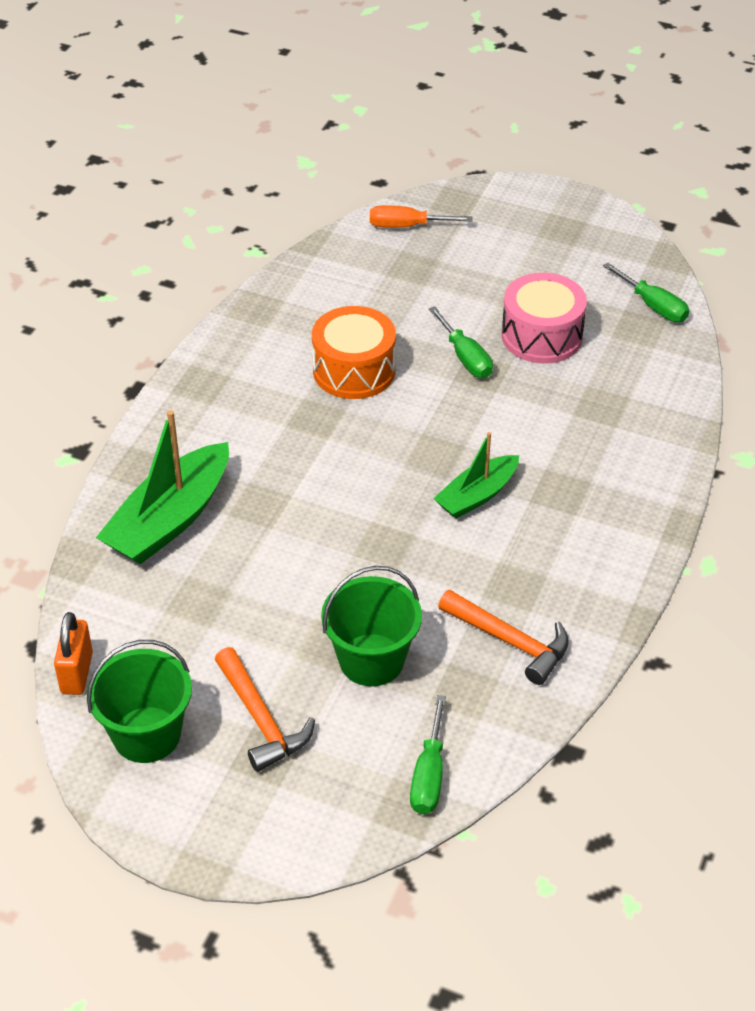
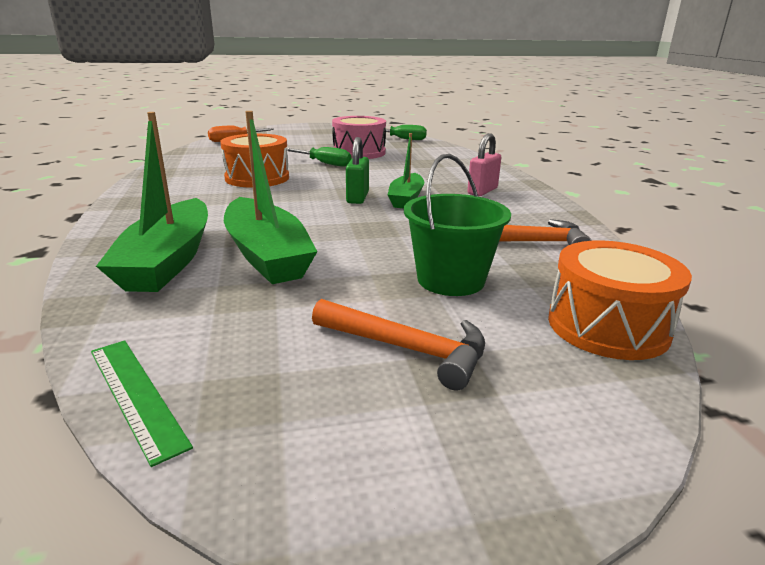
camera: 35 degrees left, 20 degrees down
(77, 673) = (136, 394): orange padlock -> green ruler
(147, 734) = (289, 415): green bucket -> none
(252, 548) = (267, 255): none -> green boat
(425, 470) = (357, 198): none -> green padlock
(429, 775) = (607, 326): green screwdriver -> orange drum
(586, 516) = (482, 191): none -> pink padlock

